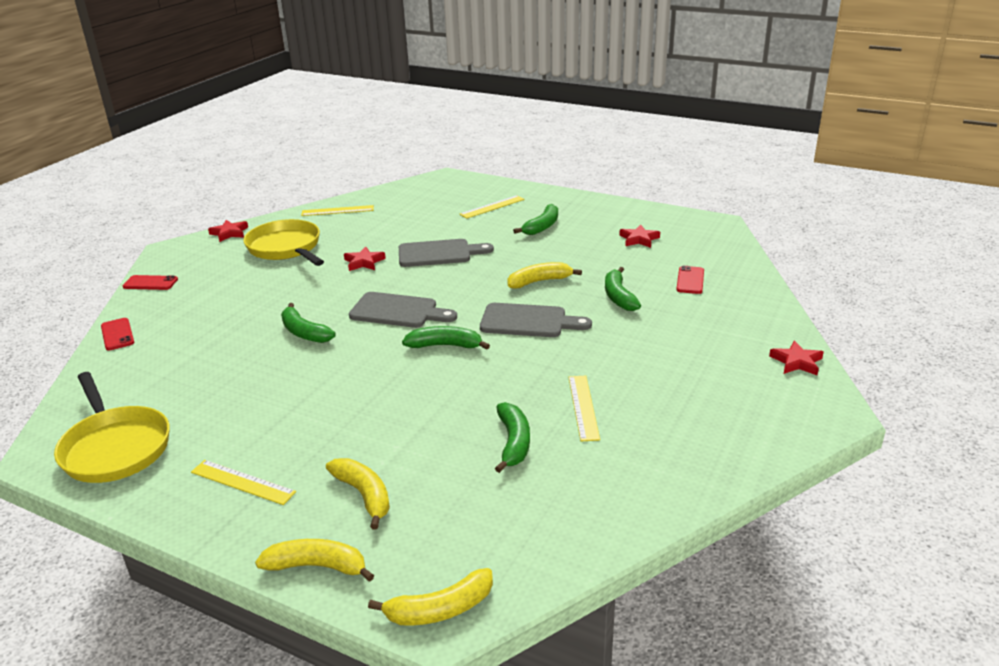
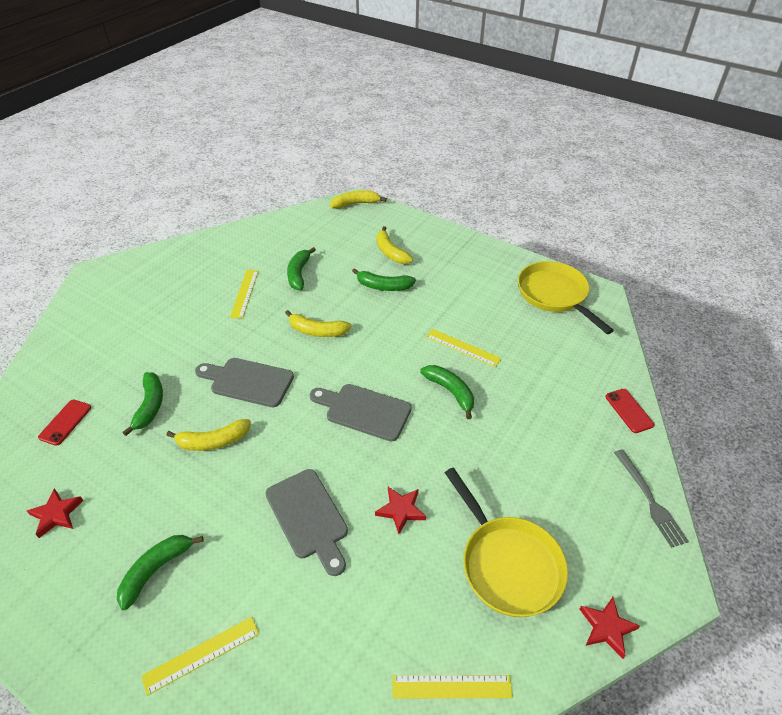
camera: 175 degrees left, 15 degrees up
(150, 283) = (649, 500): red phone -> grey fork
(242, 482) = (462, 265): yellow ruler -> yellow ruler (462, 347)
(317, 566) = (412, 223): yellow banana -> yellow banana (317, 331)
(439, 253) = (308, 517): grey cutting board -> grey cutting board turned 120 degrees counterclockwise
(445, 345) = (327, 360): green banana -> green banana (383, 286)
(796, 362) = (72, 314): red star -> none

